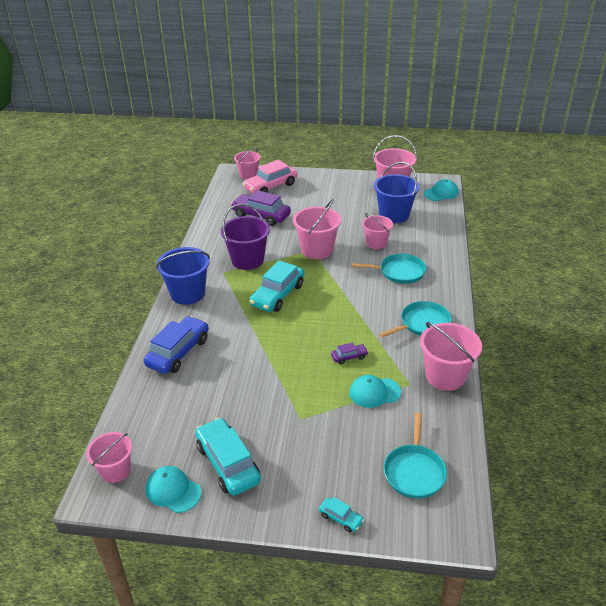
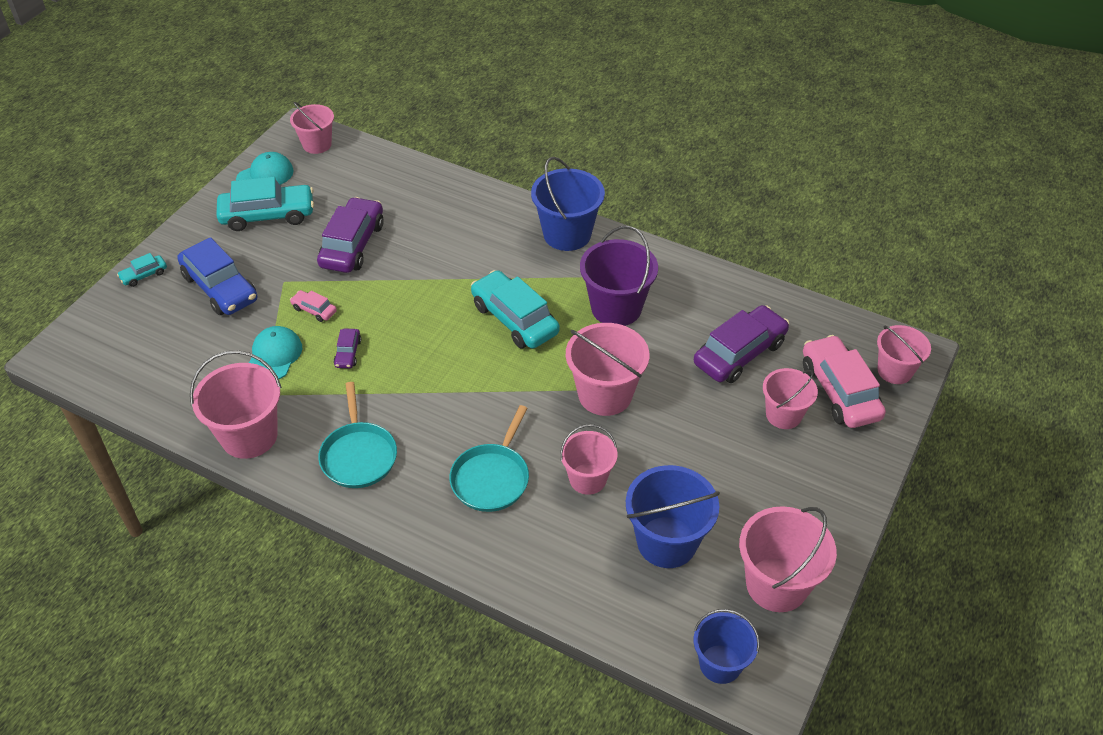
camera: 110 degrees right, 10 degrees up
(178, 352) = (456, 208): blue car -> blue car (220, 288)
(242, 394) = (352, 245): none -> purple car
(296, 198) = (783, 415): none -> pink bucket
(320, 389) = (314, 310): none -> pink car
(414, 472) = (146, 348): turquoise pan -> none
(441, 193) = (720, 664): turquoise cap -> blue bucket

